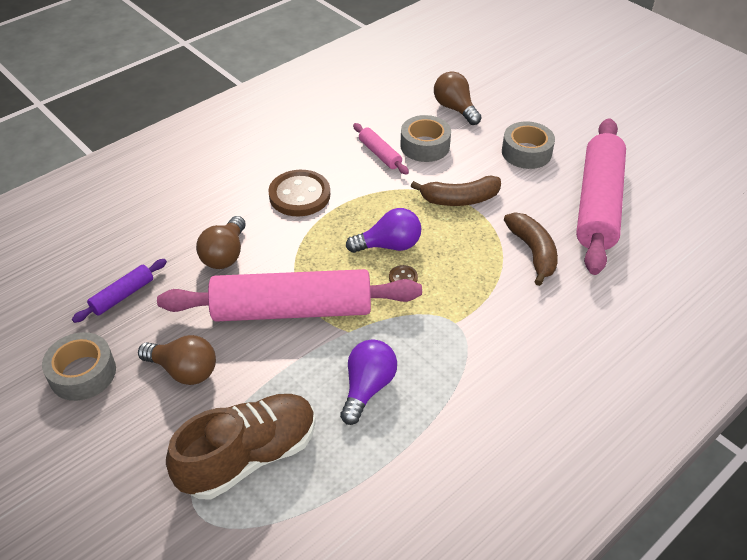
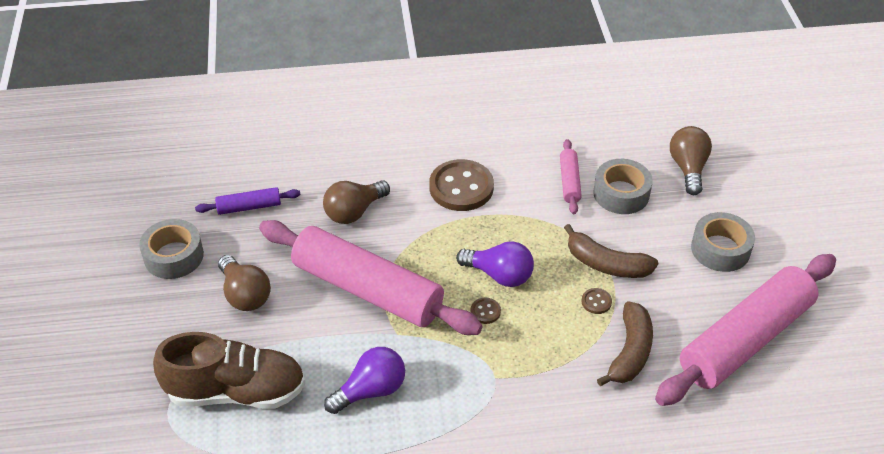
camera: 35 degrees right, 0 degrees up
(477, 229) = (596, 302): none -> brown button

